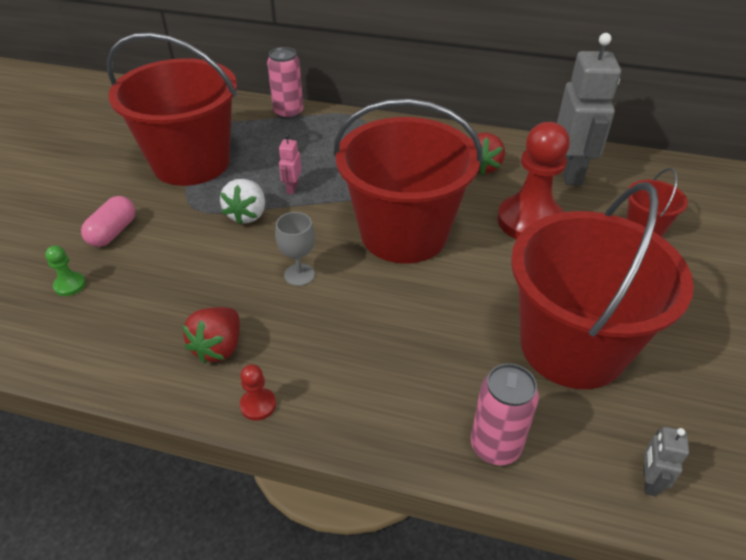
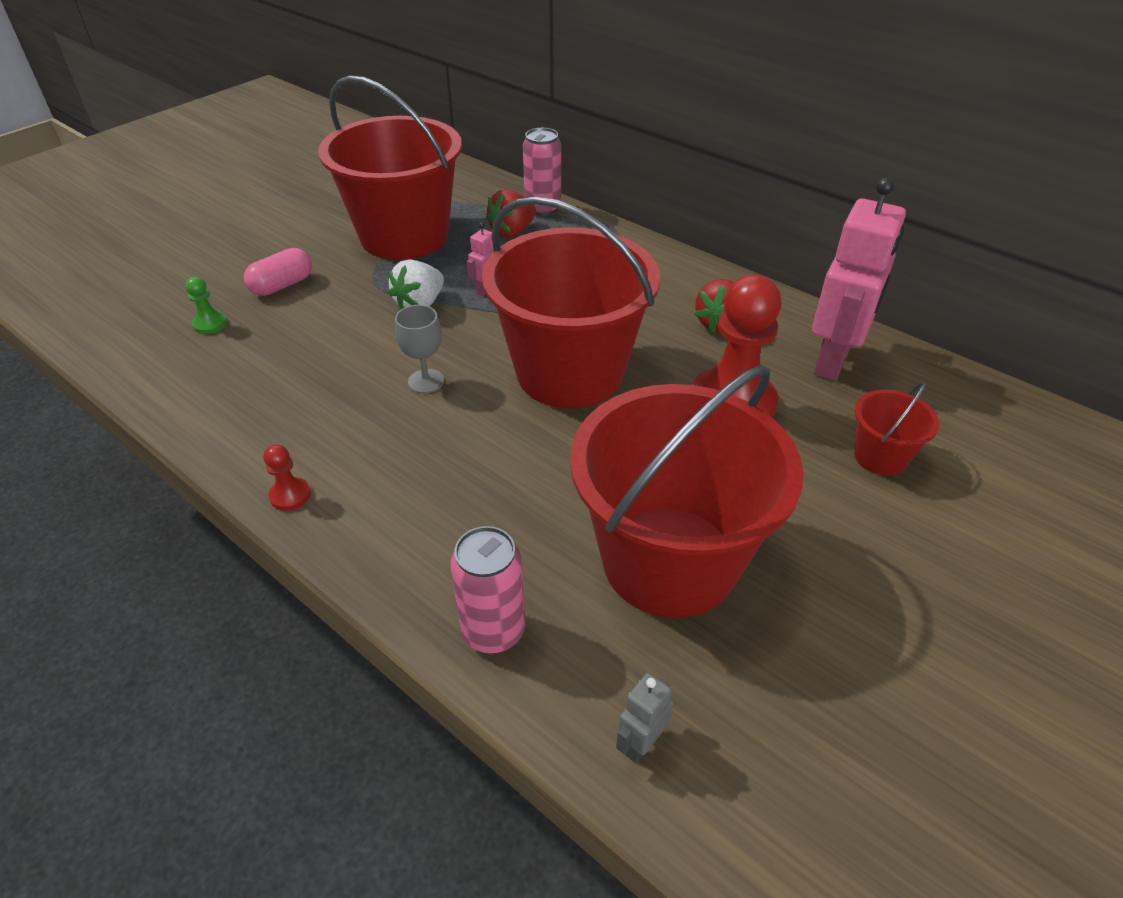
camera: 25 degrees right, 0 degrees up
(218, 347) = (295, 427): red strawberry -> red strawberry (512, 232)
(570, 172) = (833, 361): grey robot -> pink robot

